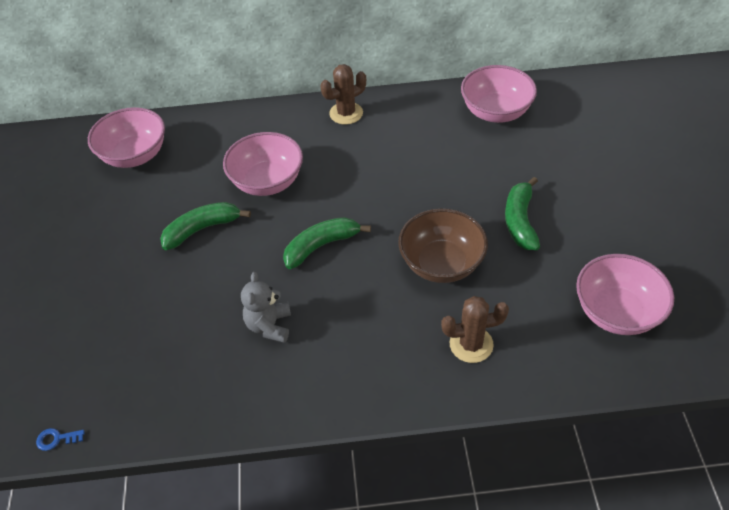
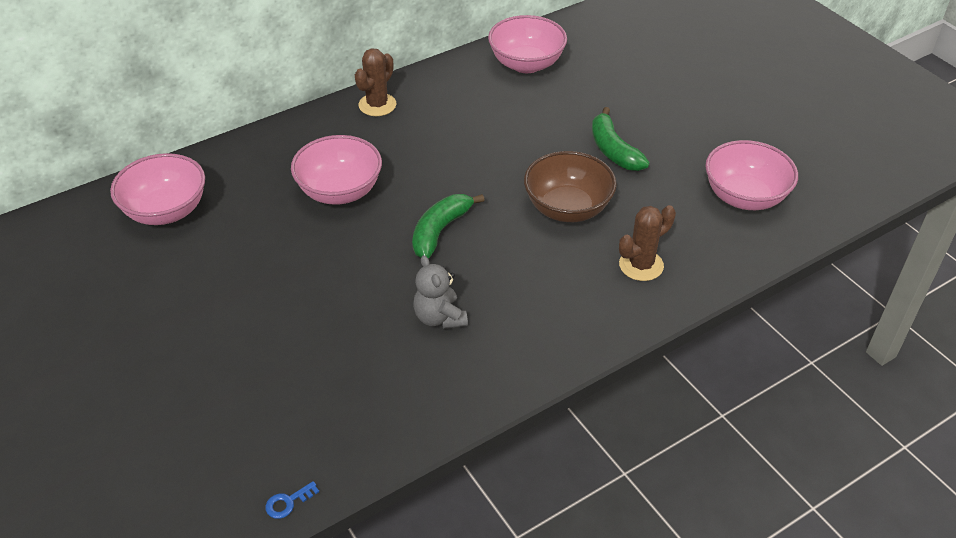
camera: 30 degrees left, 5 degrees down
(202, 229) = (301, 256): green banana -> none

